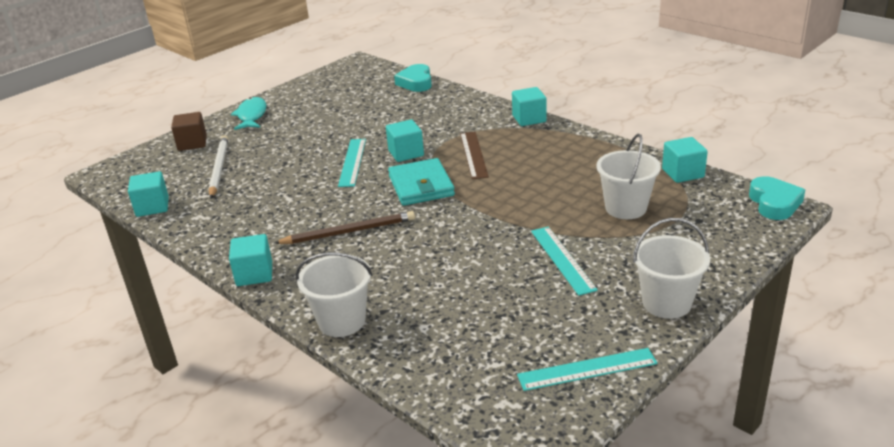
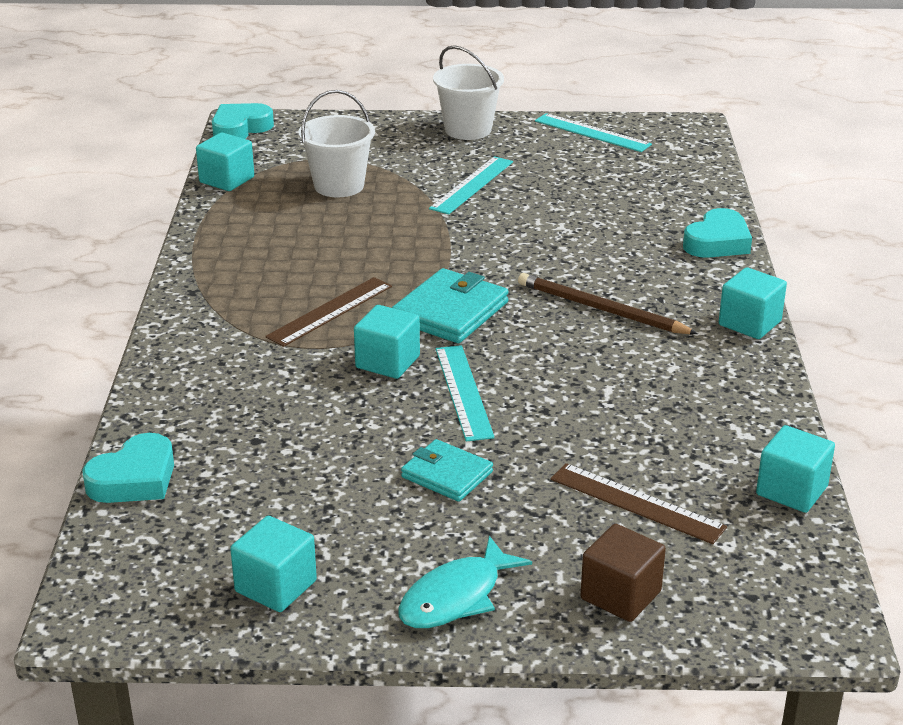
camera: 135 degrees left, 0 degrees up
(219, 168) = (636, 503): white pencil -> brown ruler
(309, 137) = (447, 474): none -> turquoise wallet
(342, 321) = (717, 242): white bucket -> turquoise heart
(352, 162) = (464, 392): turquoise ruler -> turquoise ruler turned 60 degrees counterclockwise
(529, 119) = (179, 314): turquoise cube -> turquoise cube (276, 586)

